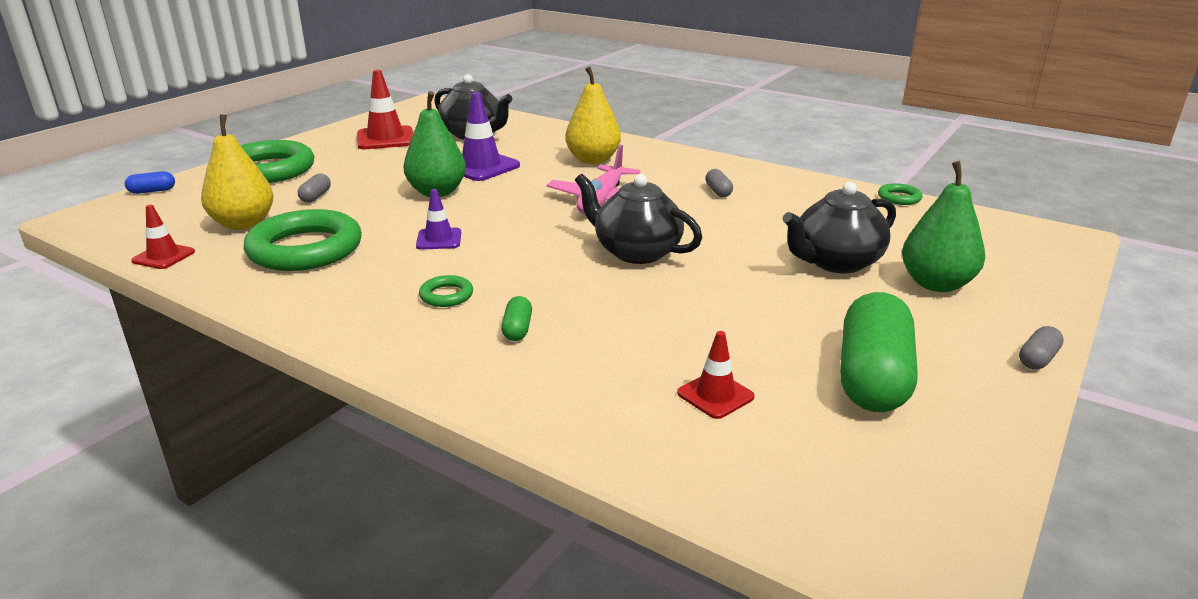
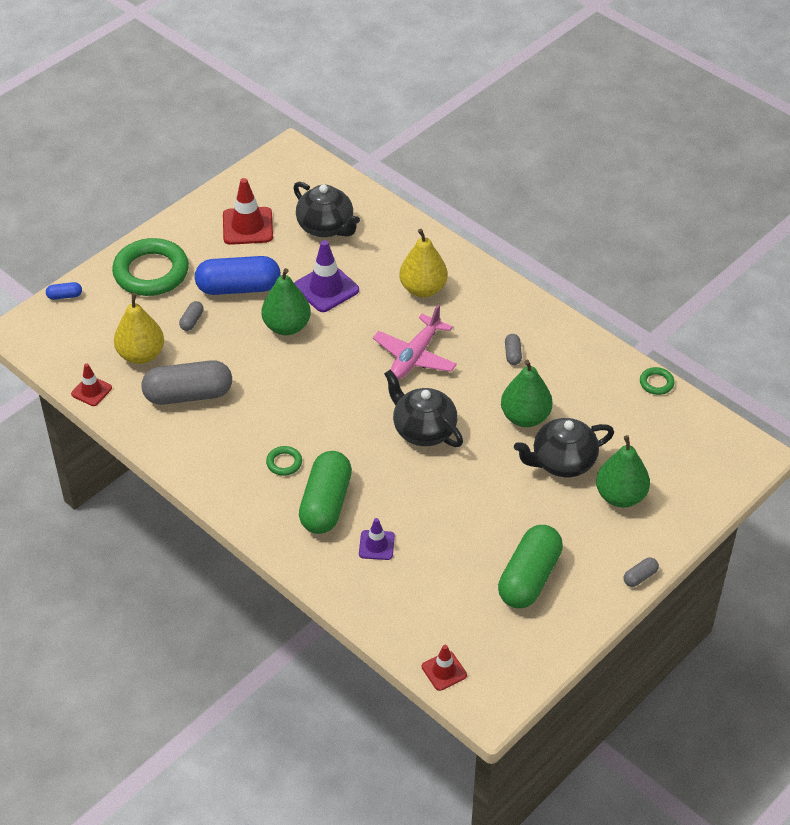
camera: 10 degrees right, 20 degrees up
(305, 249) = (188, 395): green ring -> grey capsule
(376, 173) = (239, 288): none -> blue capsule
(439, 239) = (283, 395): purple traffic cone -> purple traffic cone (376, 545)
(517, 329) = (326, 504): green capsule -> green capsule, size x2.38
(715, 395) = (430, 578): red traffic cone -> red traffic cone (444, 671)
(762, 232) = (525, 417): none -> green pear

